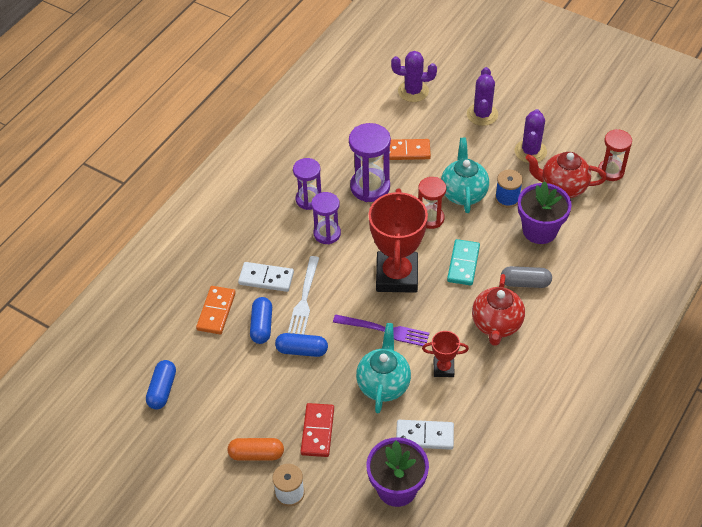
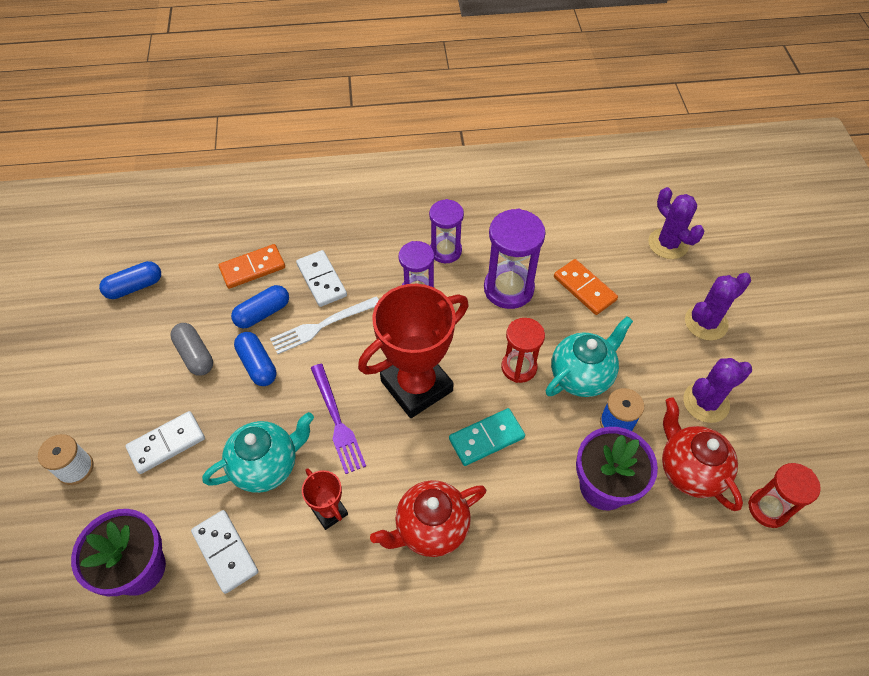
camera: 50 degrees right, 5 degrees up
(256, 454) = (106, 408): orange capsule -> none
(317, 431) = (166, 443): red domino -> white domino
(525, 283) = (515, 520): grey capsule -> grey capsule (195, 355)

